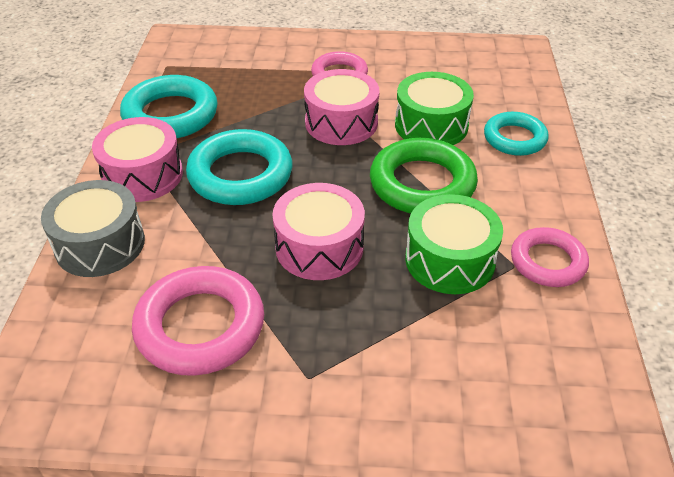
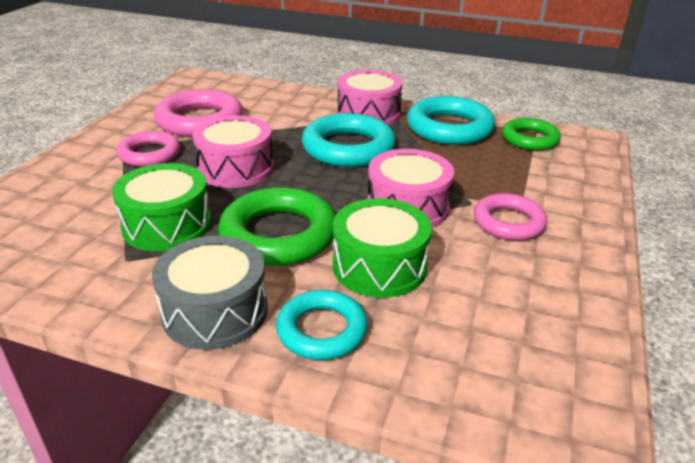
camera: 105 degrees right, 10 degrees down
(100, 244) = (301, 98): grey drum -> grey drum (215, 311)
(184, 68) = (529, 139): none -> green ring
(547, 262) = (110, 283): pink ring -> pink ring (149, 154)

